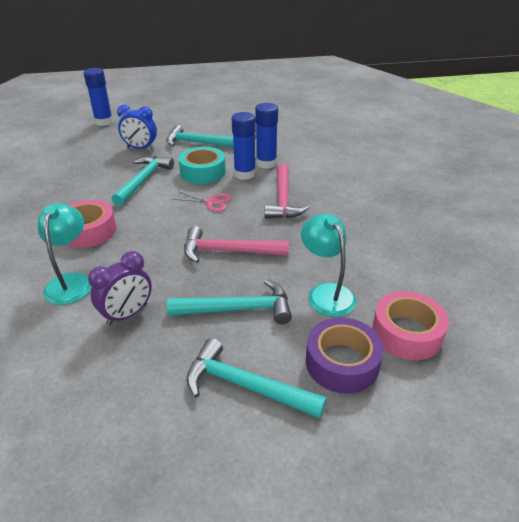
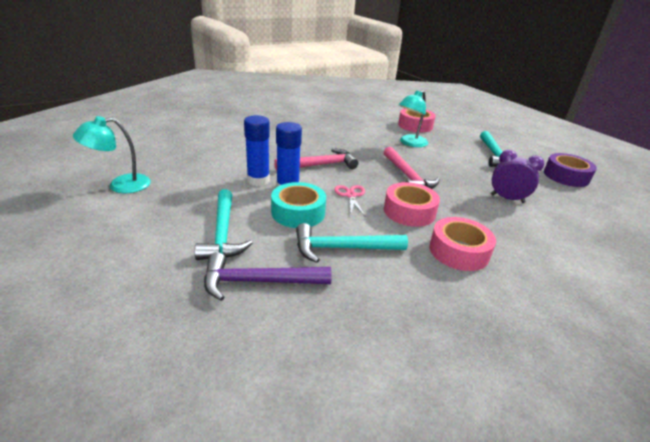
camera: 115 degrees left, 5 degrees down
(71, 282) = (517, 233): turquoise lamp -> turquoise lamp (121, 185)
(104, 122) = (151, 385): blue glue stick -> none
(140, 148) = (259, 281): blue clock -> purple hammer
(162, 226) = (409, 211): none -> pink tape
(238, 309) = (454, 164): turquoise hammer -> none
(342, 363) = (452, 137): purple tape -> purple tape (566, 176)

